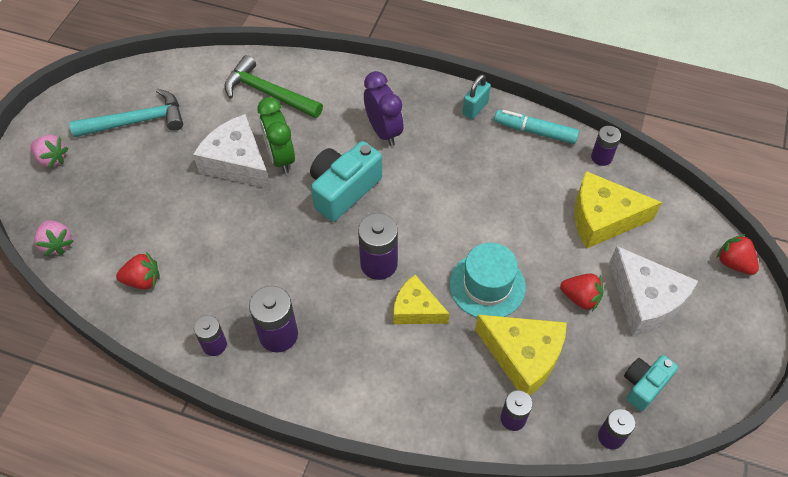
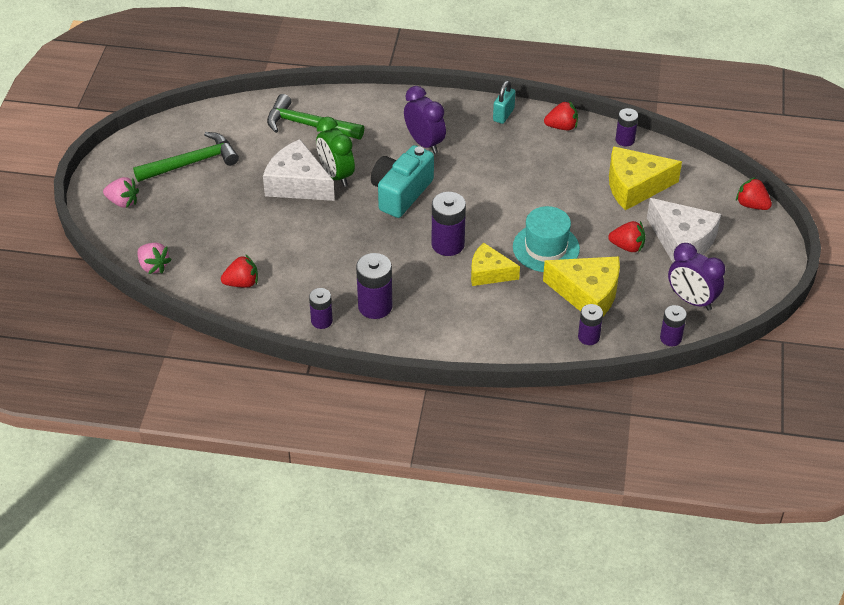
camera: 10 degrees left, 10 degrees down
(136, 121) = (192, 162): turquoise hammer -> green hammer
(535, 131) = (562, 127): turquoise marker -> red strawberry
(644, 385) = (691, 300): turquoise camera -> purple clock

